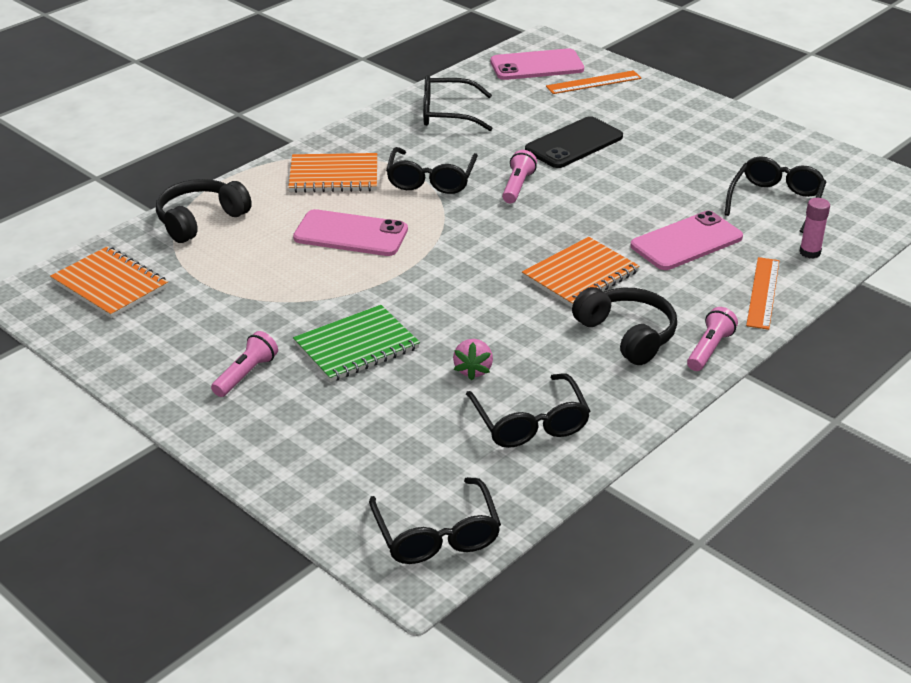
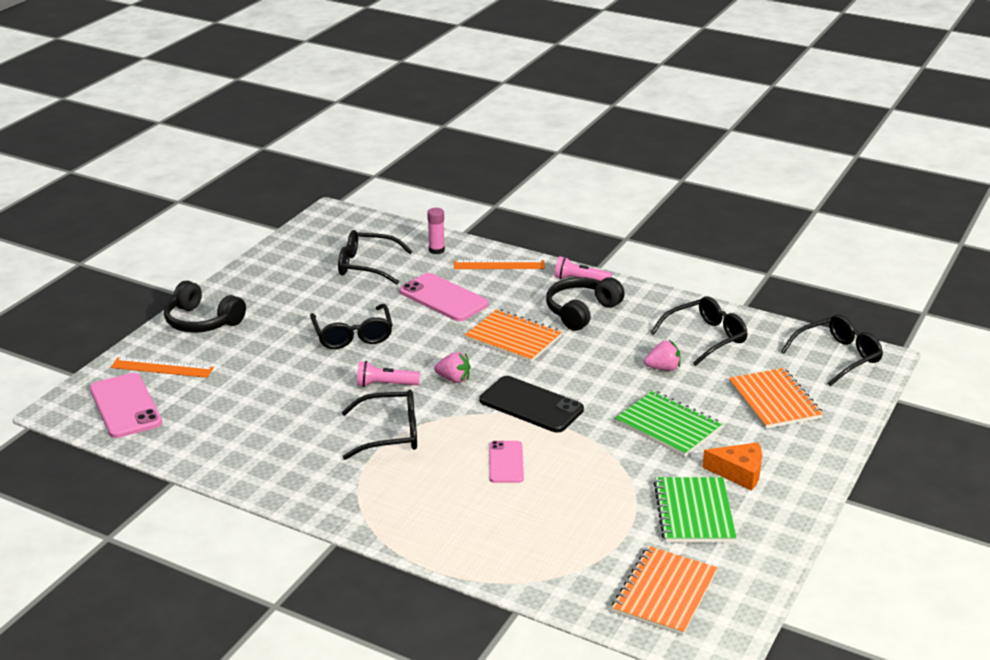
camera: 105 degrees left, 5 degrees down
(200, 220) = (523, 565): black headphones -> black headphones (202, 321)
(204, 328) = (694, 512): none -> green notebook
(246, 374) = (739, 473): pink flashlight -> orange cheese
(334, 176) = (402, 495): orange notebook -> orange notebook (774, 400)
(351, 234) = (506, 462): pink phone -> pink phone, size x0.62
(447, 114) = (249, 446): black glasses -> black glasses (353, 335)
(511, 225) = (453, 379): none -> pink strawberry
(574, 143) = (295, 365): black phone -> black phone (531, 405)
(593, 82) = (162, 368): orange ruler -> orange ruler turned 45 degrees counterclockwise

